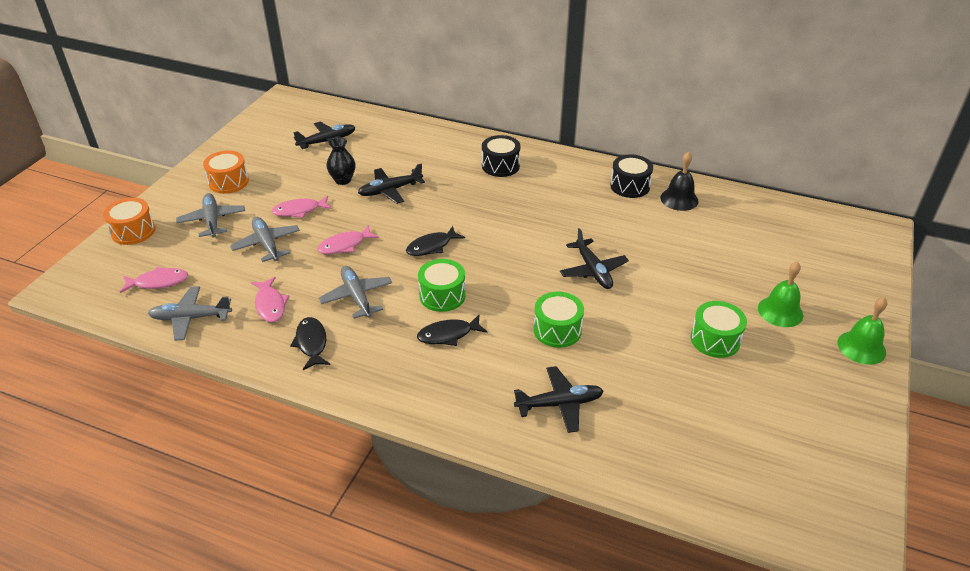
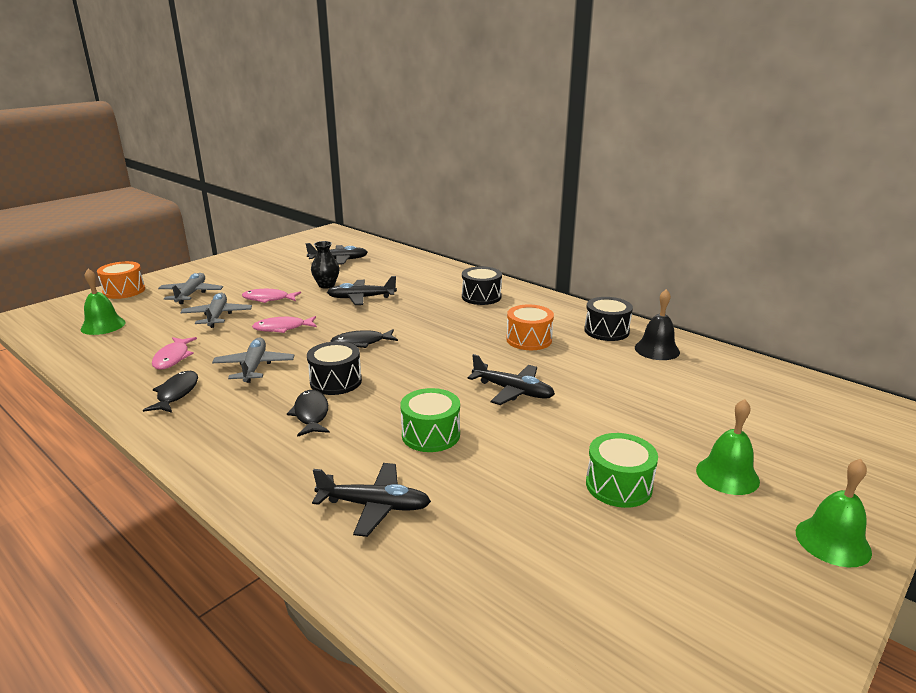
camera: 20 degrees right, 15 degrees down
(158, 282) = (103, 325): pink fish -> green bell
(191, 318) = (98, 354): grey plane -> none
(228, 182) = (231, 273): orange drum -> orange drum (529, 340)
(442, 295) = (336, 381): green drum -> black drum
(448, 335) = (311, 414): black fish -> black fish turned 75 degrees clockwise
(593, 270) = (513, 391): black plane -> black plane turned 60 degrees counterclockwise

